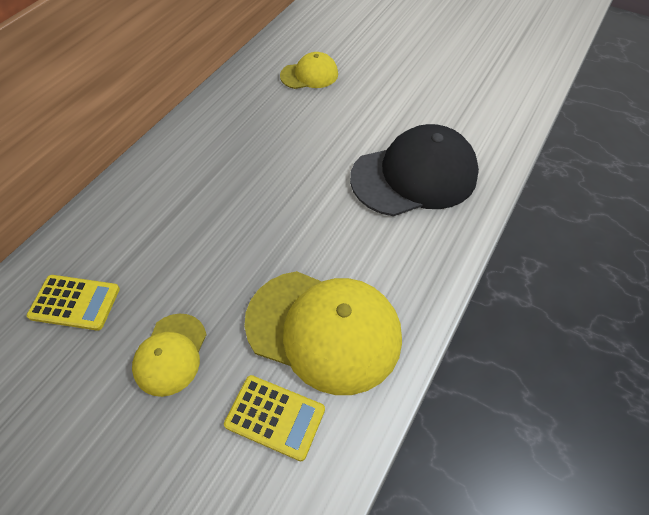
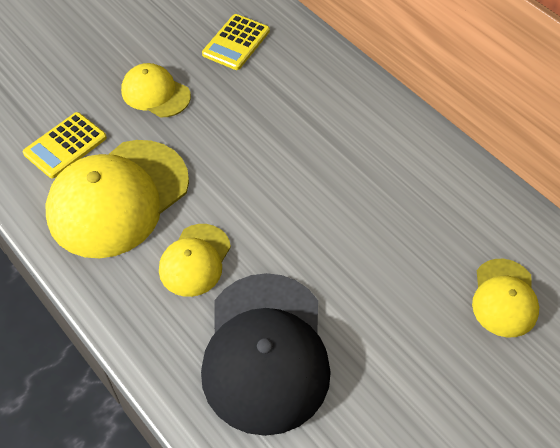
camera: 110 degrees right, 0 degrees up
(361, 243) = (195, 260): none -> yellow cap

